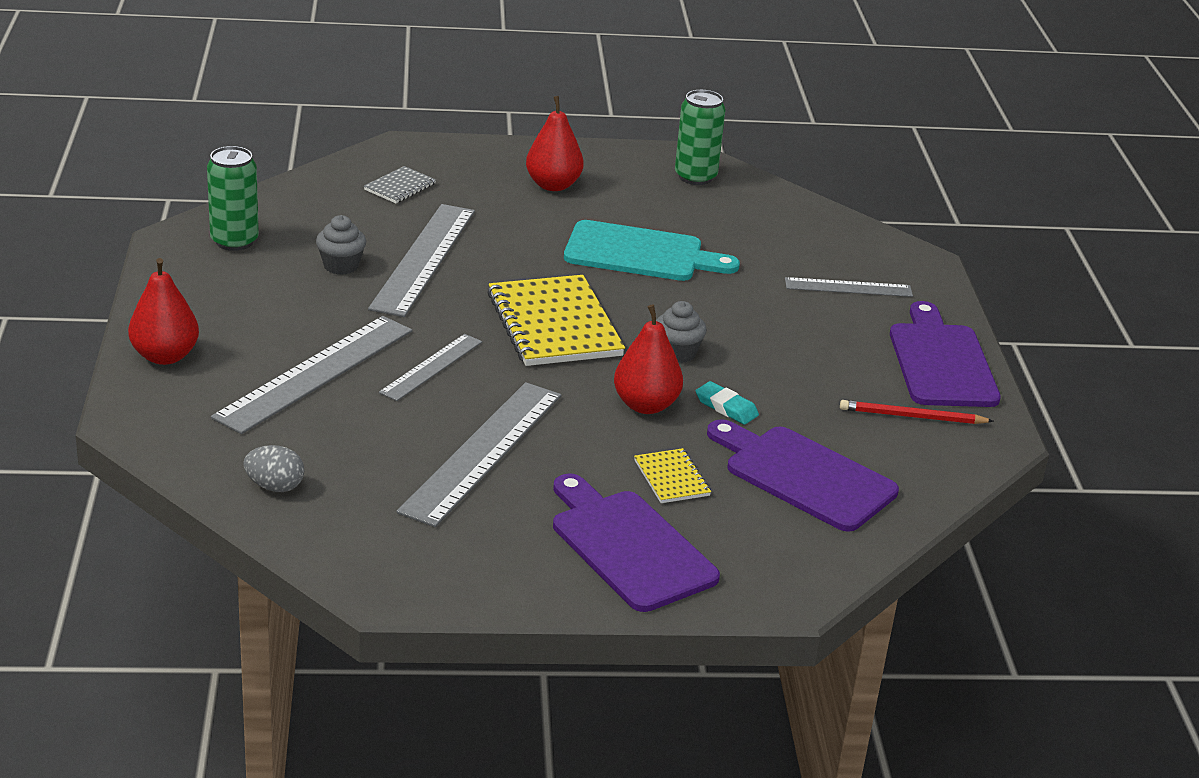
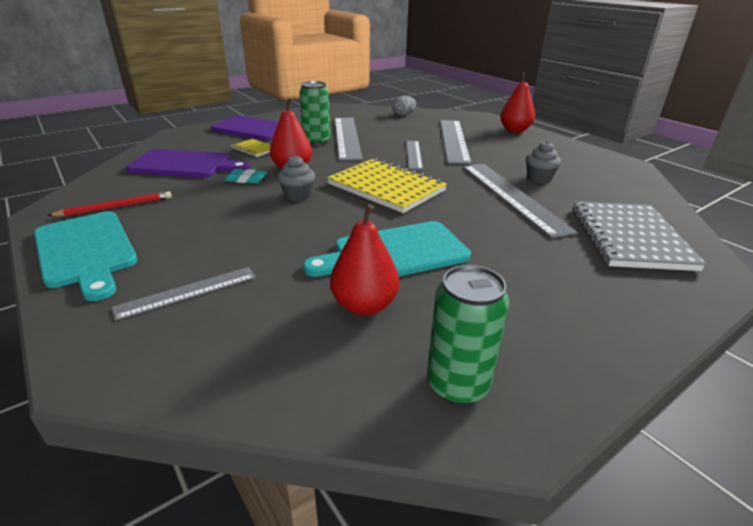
camera: 150 degrees right, 0 degrees up
(234, 241) = (607, 172): green can -> green can (316, 141)
(400, 187) = (629, 237): grey notebook -> grey notebook, size x2.11
(553, 185) = (553, 292): red pear -> red pear (364, 305)
(941, 362) = (86, 251): purple cutting board -> turquoise cutting board

